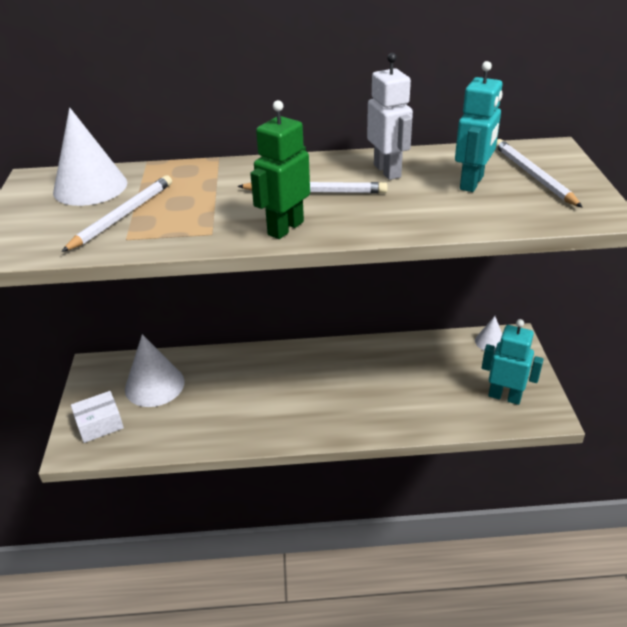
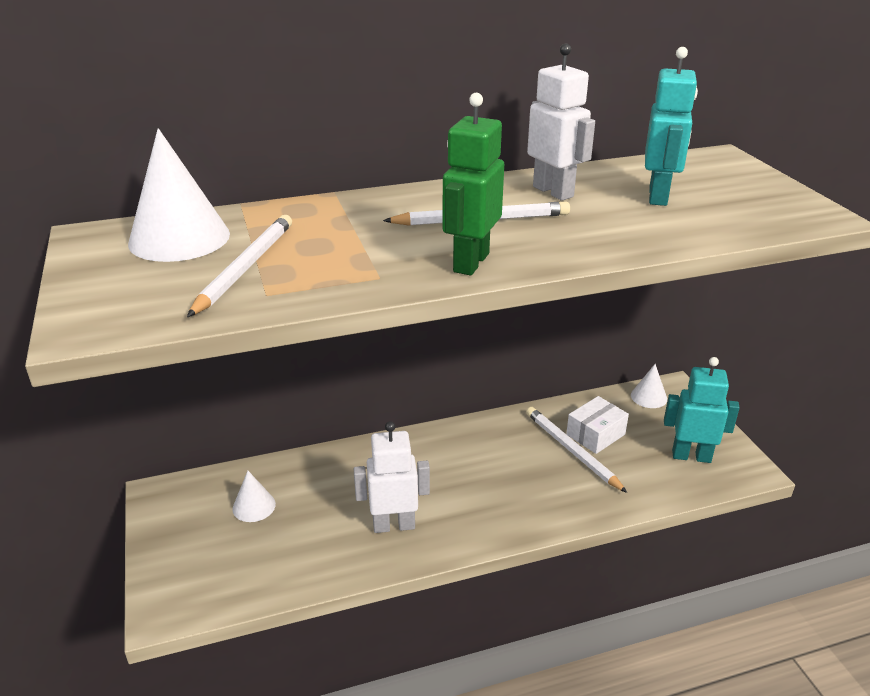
camera: 15 degrees left, 5 degrees down
(99, 424) = (194, 569): white box -> white box (595, 434)
(154, 385) = (254, 506): white cone -> white cone, size x0.53
(248, 415) = (394, 525): none -> white robot
(533, 175) = (720, 184): white pencil -> white pencil (572, 450)

